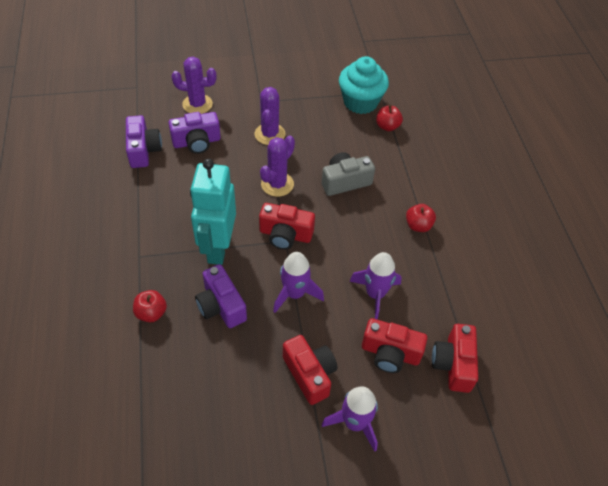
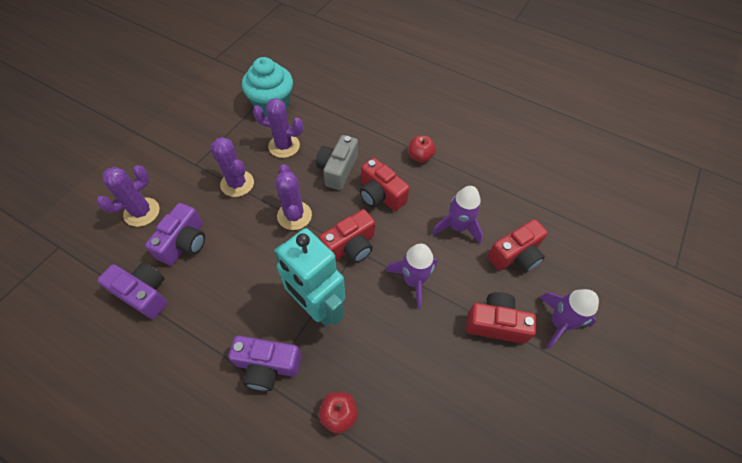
camera: 50 degrees left, 5 degrees up
(221, 306) = (379, 346): purple camera -> purple camera (267, 366)
(330, 136) = (284, 146): none -> purple cactus
(387, 126) = (313, 107): red apple -> none
(453, 364) = (551, 223): red camera -> red camera (380, 195)

